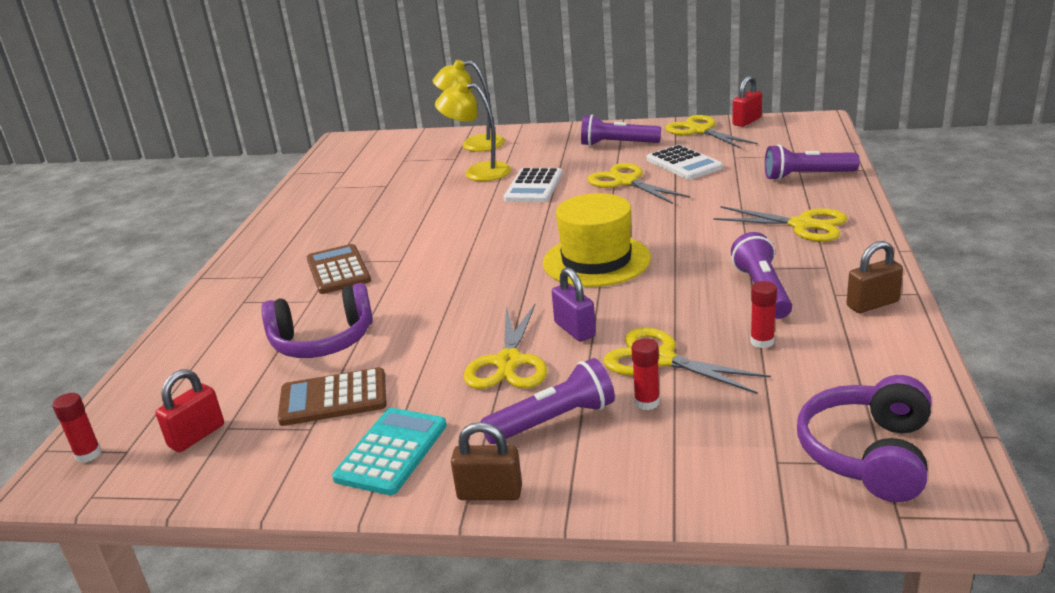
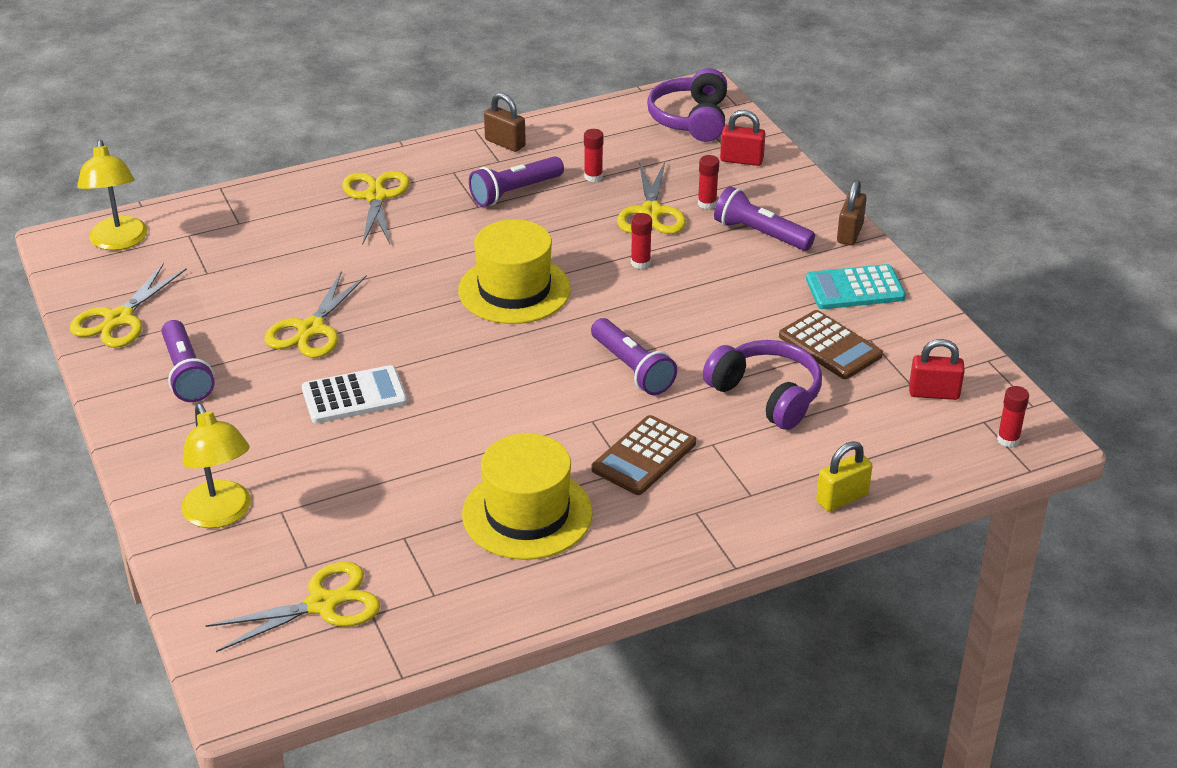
camera: 125 degrees left, 10 degrees up
(179, 338) = (842, 498): none -> yellow padlock
(349, 221) = (527, 514): none -> yellow hat
(478, 172) = (325, 465): yellow lamp -> yellow lamp (119, 242)
(489, 493) = (849, 233): brown padlock -> brown padlock turned 45 degrees clockwise
(509, 362) = (711, 278): yellow scissors -> yellow scissors (322, 604)
(575, 329) = (640, 263): purple padlock -> red glue stick
(683, 164) = (240, 302): white calculator -> none
(747, 121) = (76, 290): red padlock -> red padlock (741, 160)
(807, 176) = (251, 216): purple flashlight -> purple flashlight (632, 368)
(867, 454) = (691, 119): purple headphones -> purple headphones turned 105 degrees clockwise

